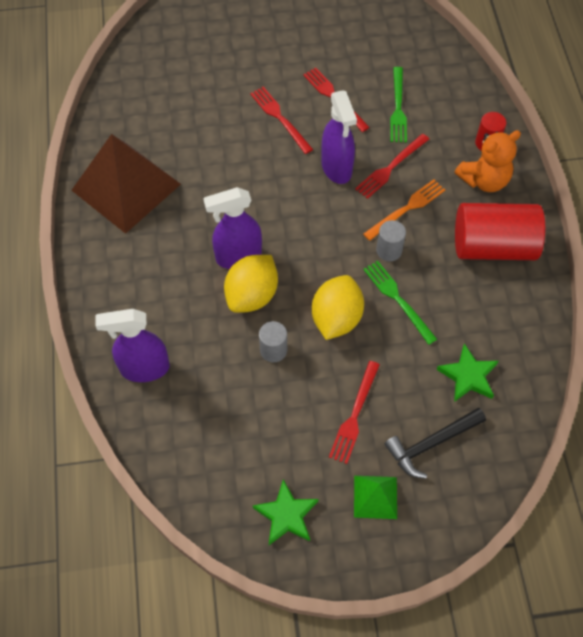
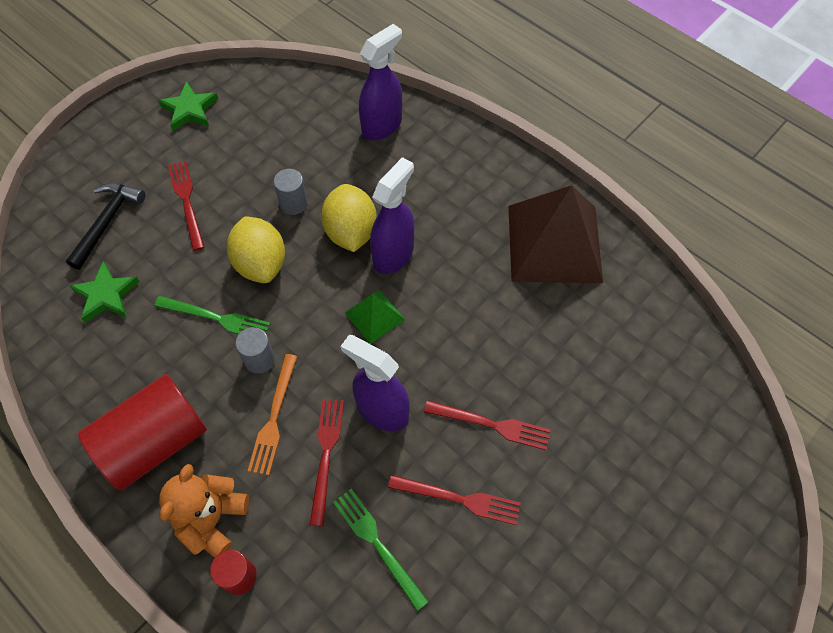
camera: 140 degrees right, 0 degrees up
(375, 497) = (130, 160): green pyramid -> green pyramid (375, 316)

